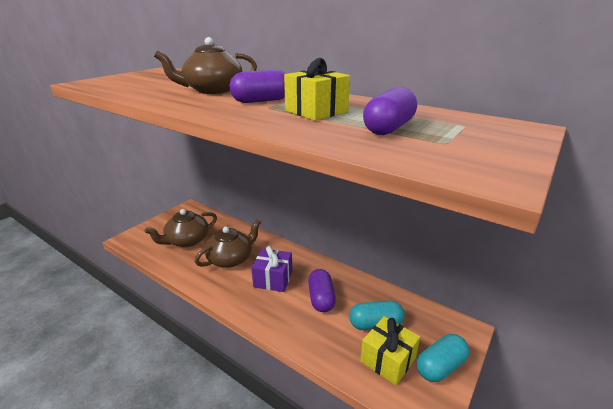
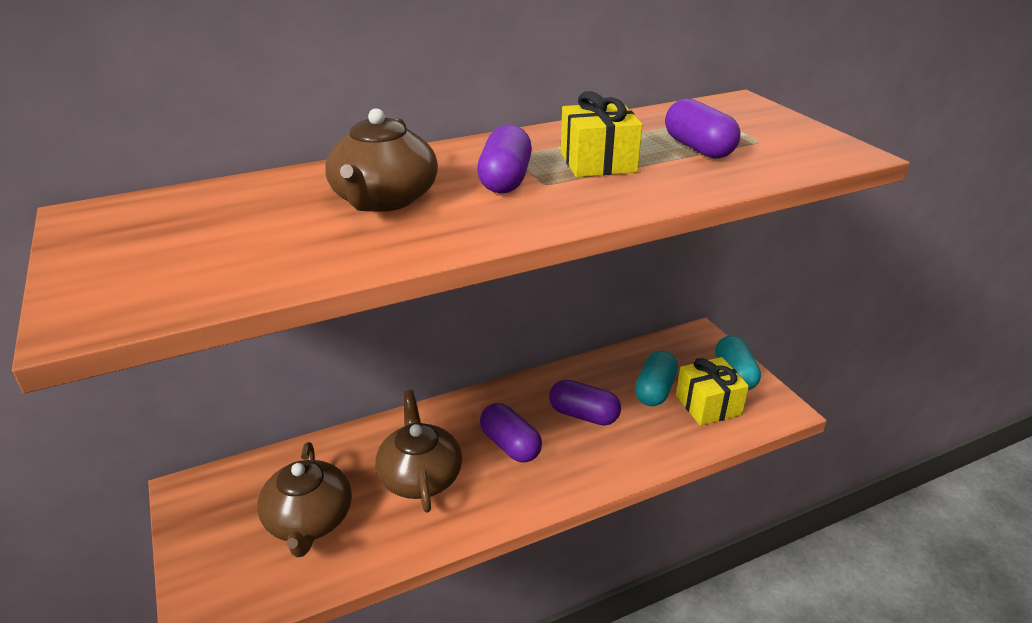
camera: 60 degrees left, 5 degrees up
(273, 279) = (510, 445): purple gift -> purple capsule

